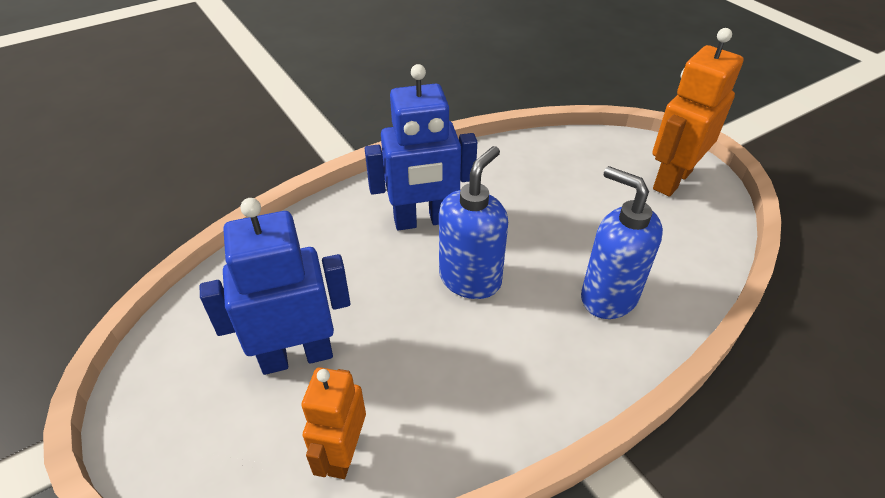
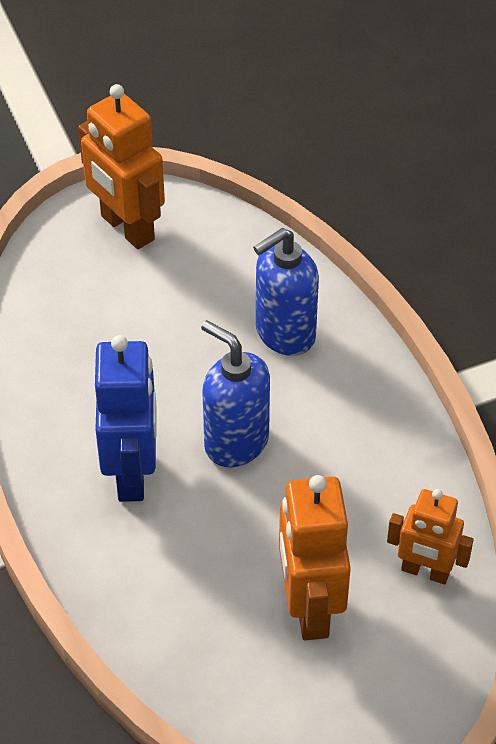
camera: 80 degrees left, 5 degrees up
(297, 356) = (309, 608): blue robot -> orange robot

